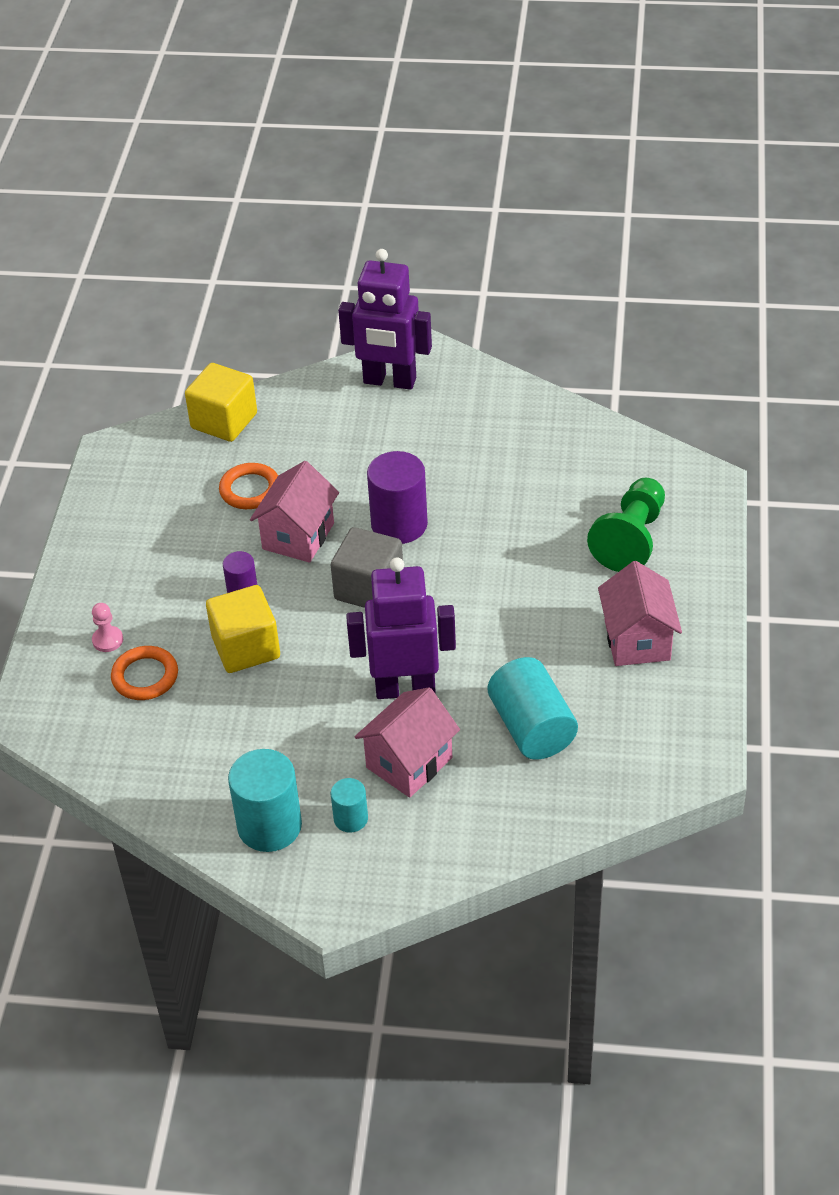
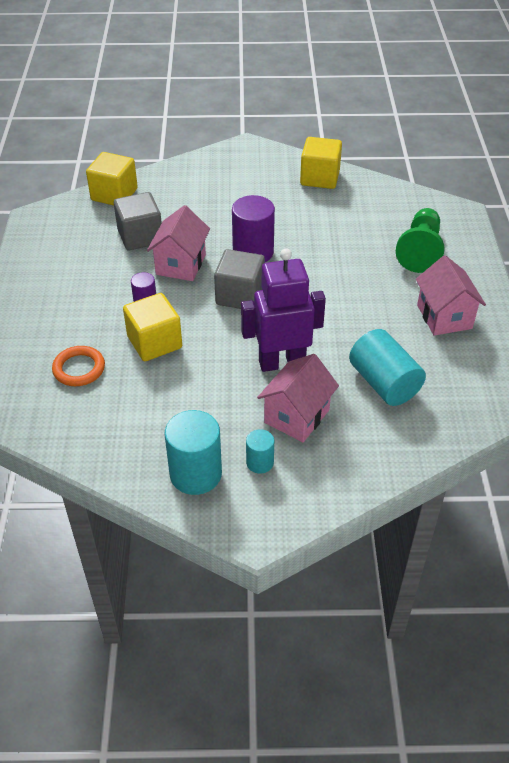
camera: 10 degrees left, 0 degrees up
(108, 640) = (46, 345): pink pawn -> none
(250, 490) = (140, 236): orange ring -> grey cube
(389, 381) = (227, 164): purple robot -> none
(517, 411) = (320, 178): none -> yellow cube

